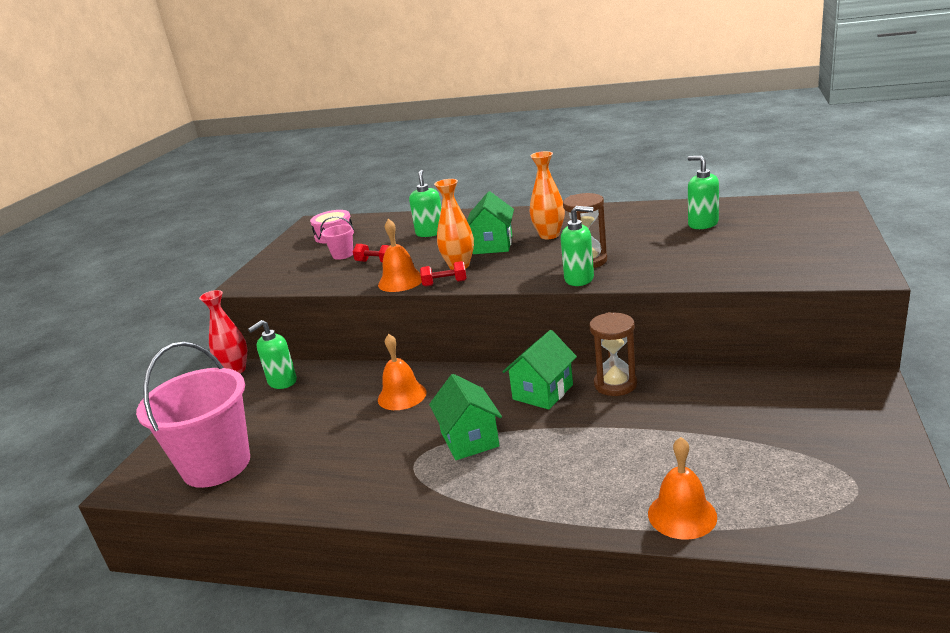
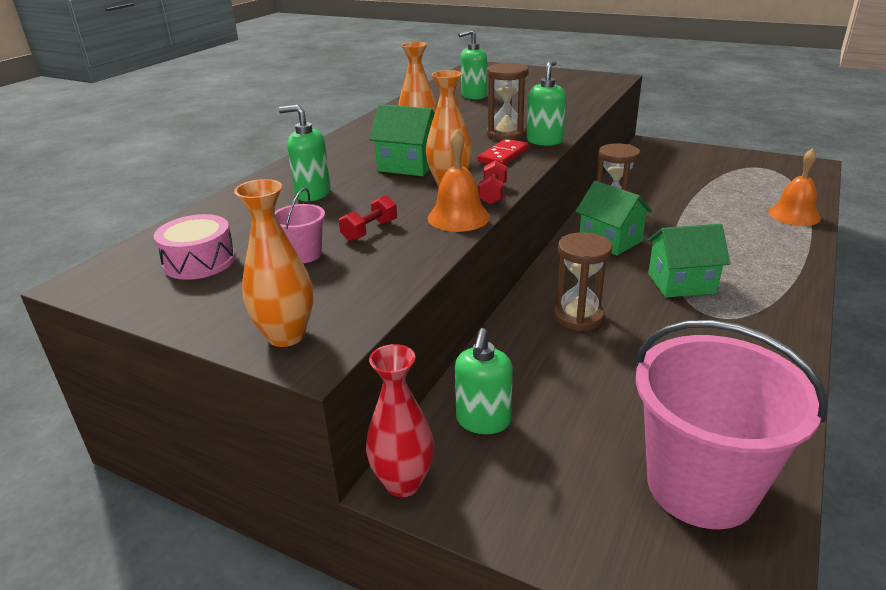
camera: 80 degrees left, 5 degrees up
(257, 275) = (286, 336): none -> orange vase
(282, 382) = (483, 421): green soap dispenser -> green soap dispenser turned 45 degrees clockwise
(402, 395) = (578, 317): orange bell -> brown hourglass
(531, 270) = (503, 155): none -> red domino

